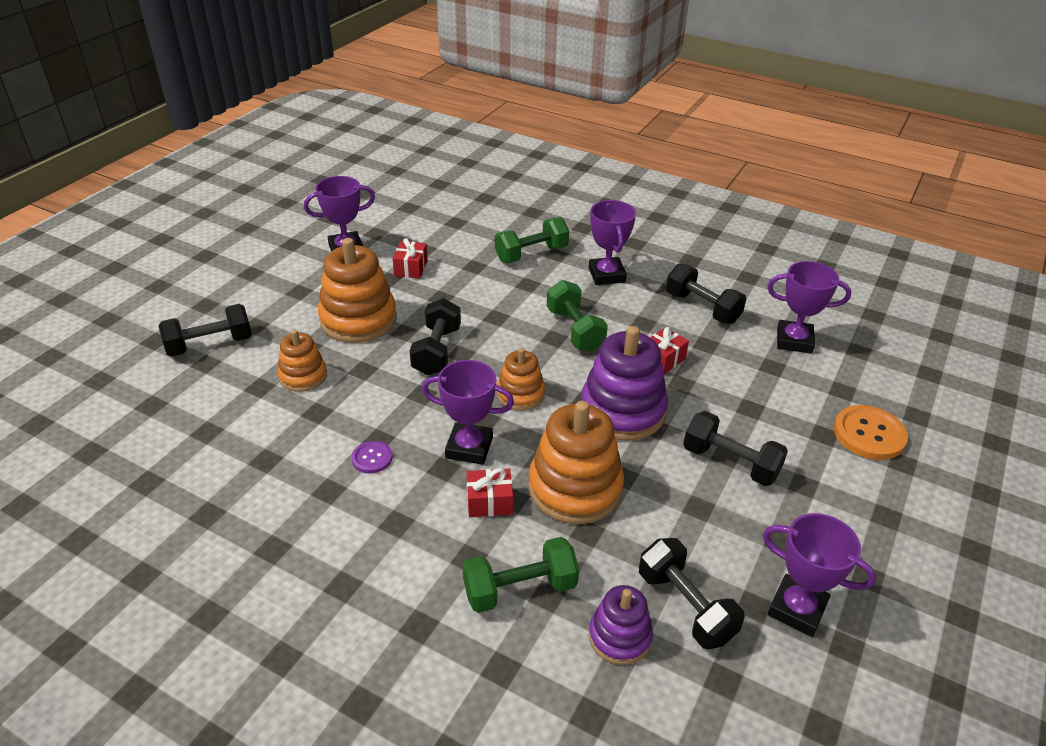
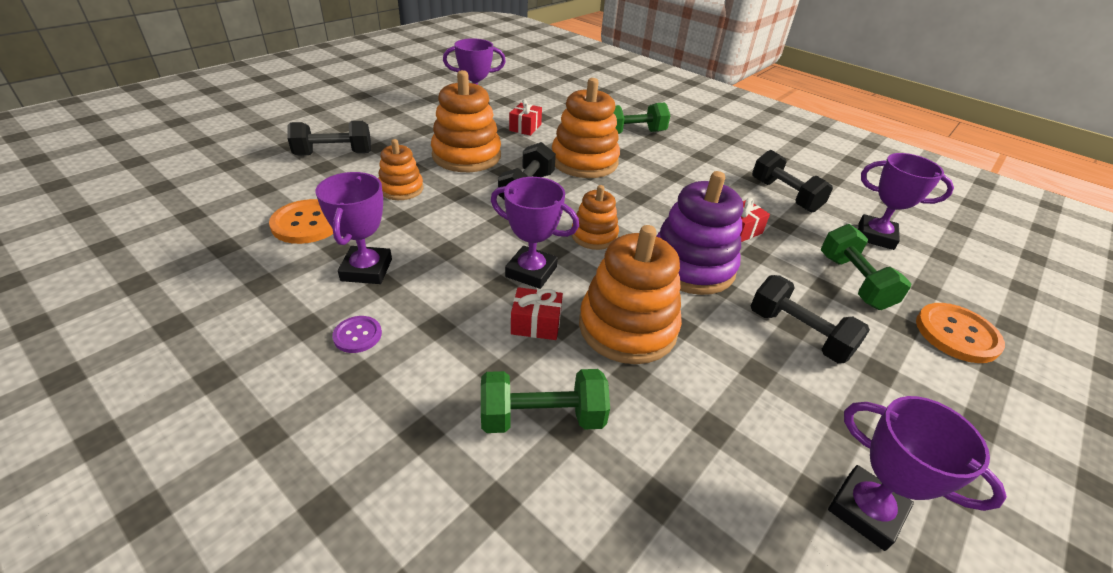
camera: 10 degrees right, 0 degrees up
(221, 438) = (307, 223): none -> orange button
(372, 458) = (435, 264): purple button -> purple button (357, 335)
(488, 303) = (584, 161): none -> orange stacking toy
(574, 330) = (659, 193): green dumbbell -> green dumbbell (853, 282)
(606, 275) = (697, 157): purple trophy -> purple trophy (367, 270)
(619, 636) = (643, 496): purple stacking toy -> none
(685, 606) = (727, 477): black dumbbell -> none

